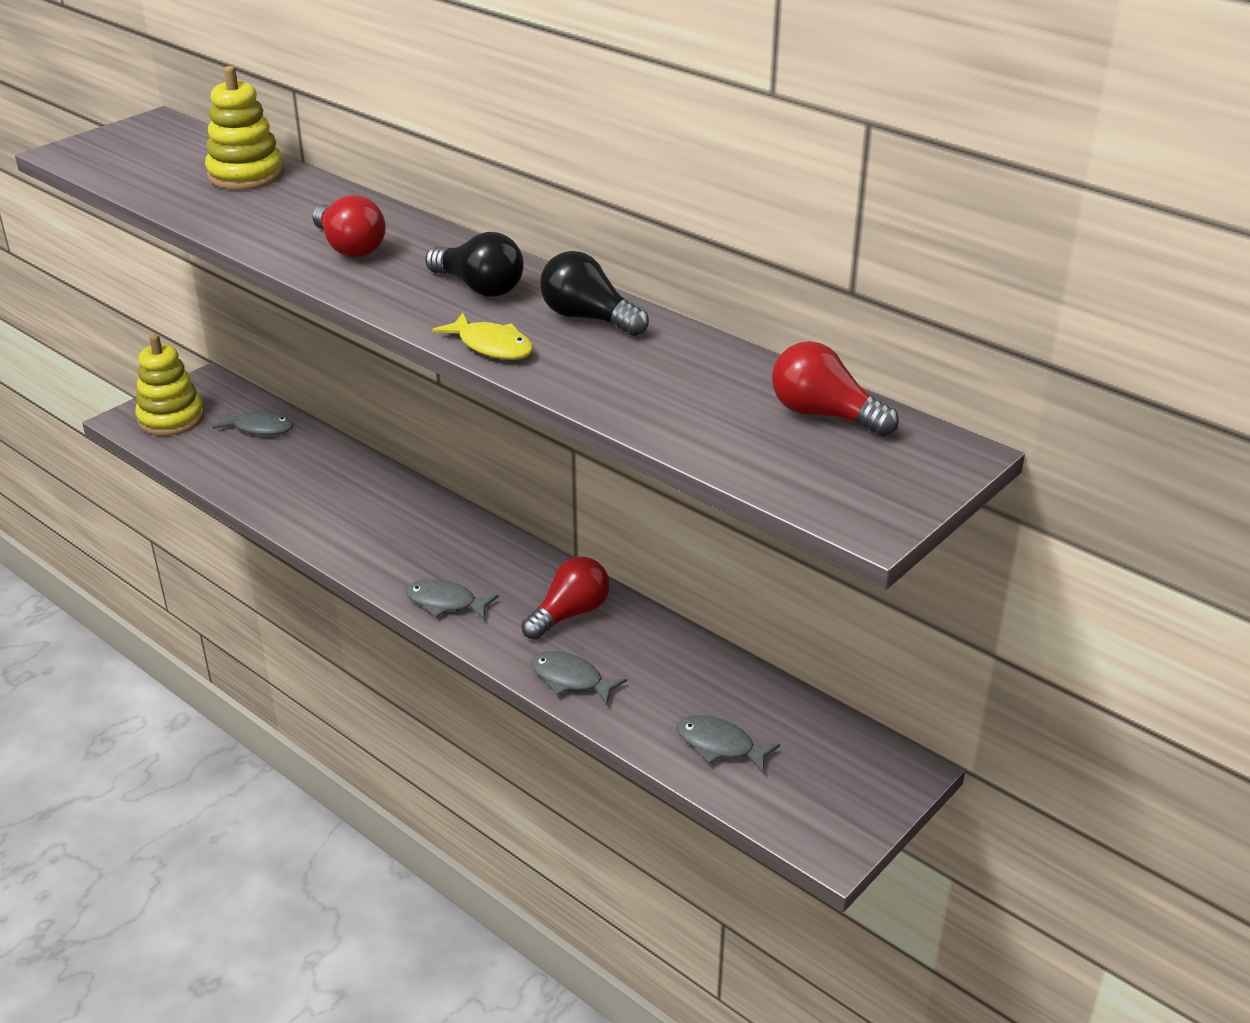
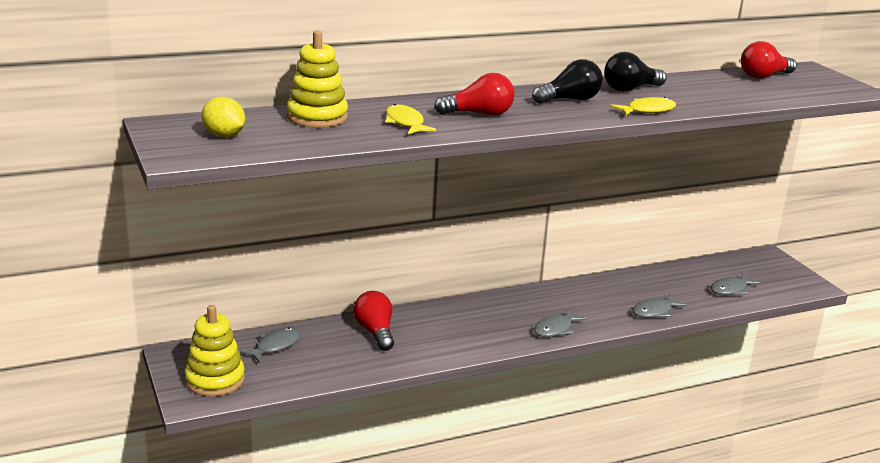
camera: 65 degrees left, 10 degrees down
(145, 153) = (224, 135): none -> yellow lemon
(271, 218) = (405, 123): none -> yellow fish
(570, 614) = (594, 296): red light bulb -> red light bulb (375, 332)

